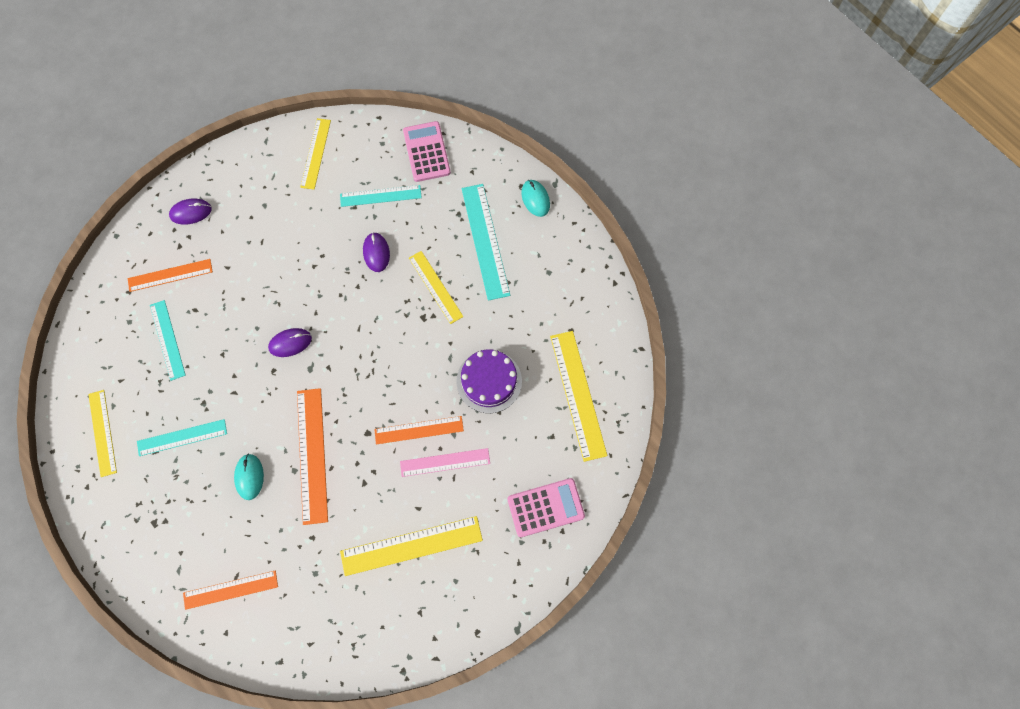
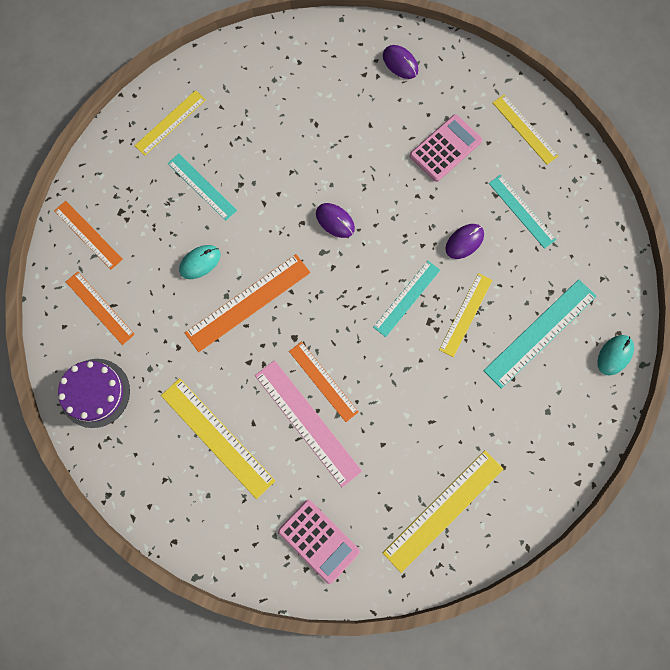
camera: 60 degrees right, 5 degrees up
(167, 340) = (277, 120): turquoise ruler -> turquoise ruler (407, 298)
(170, 275) = (334, 84): orange ruler -> orange ruler (88, 234)
(316, 153) = (524, 129): yellow ruler -> yellow ruler turned 75 degrees clockwise
(426, 152) = (593, 225): pink calculator -> pink calculator (445, 148)
(445, 462) = (307, 422): pink ruler -> pink ruler, size x1.53
(489, 381) = (406, 418): purple cake -> purple cake (95, 393)

